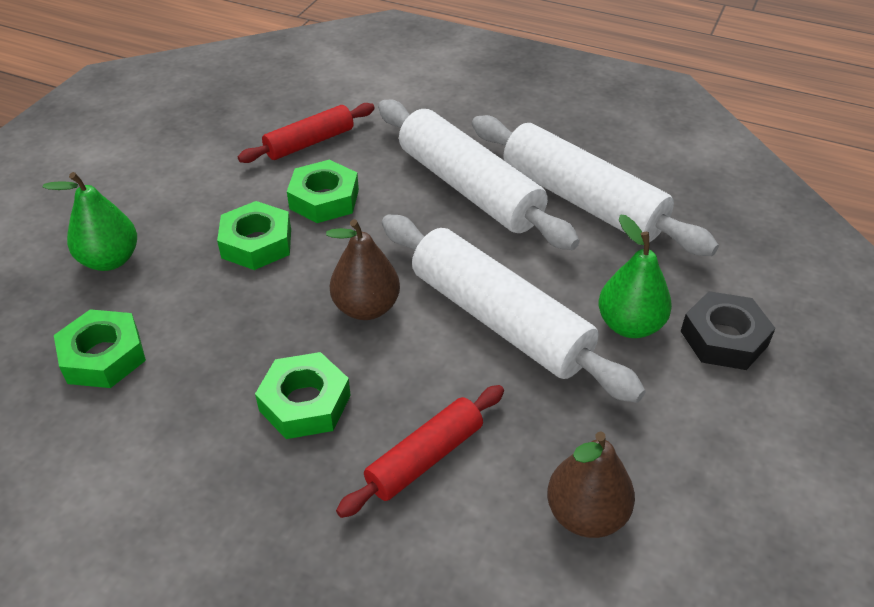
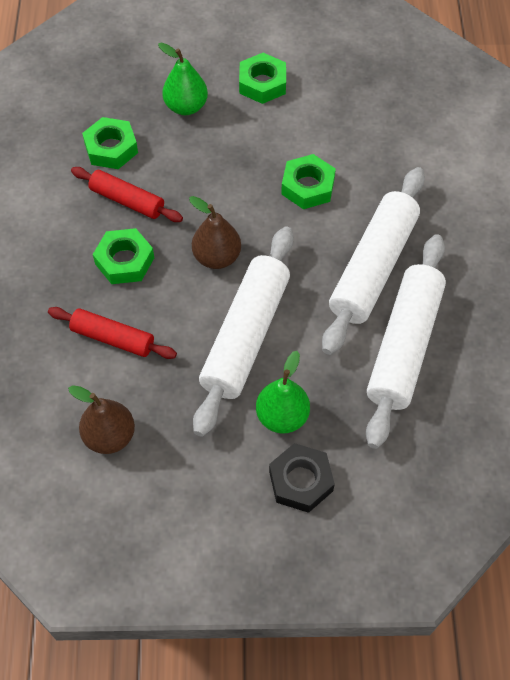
camera: 65 degrees right, 15 degrees up
(256, 243) = (242, 171): green nut -> green nut (262, 83)
(309, 142) = (364, 149): red rolling pin -> red rolling pin (127, 200)

